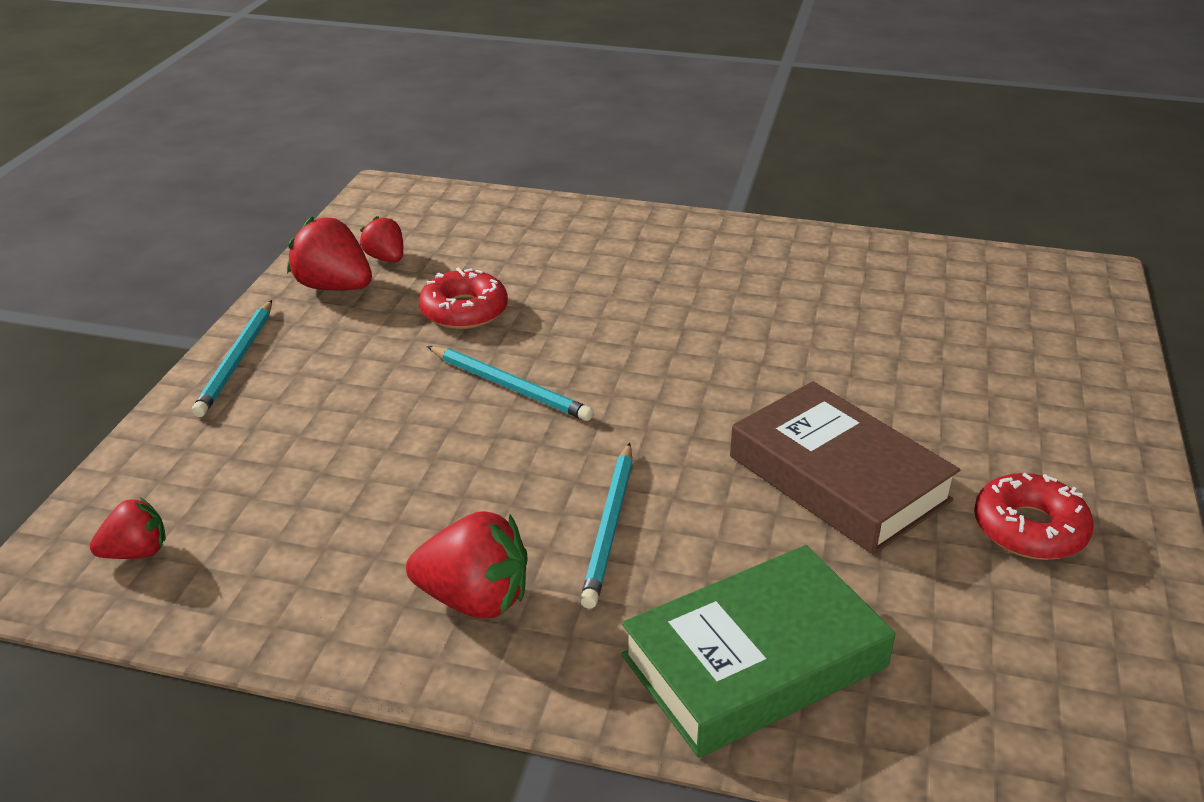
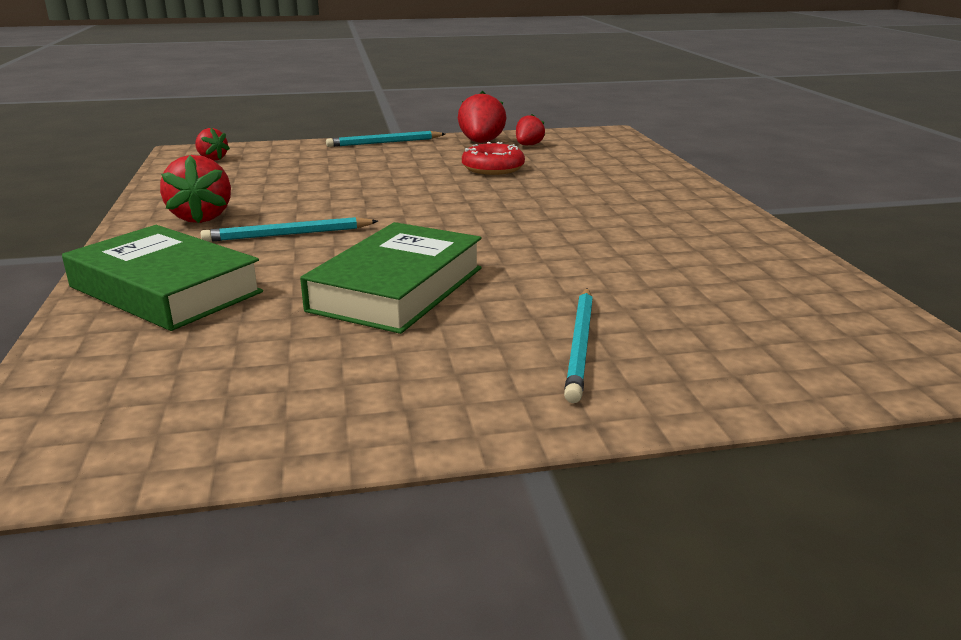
camera: 65 degrees right, 10 degrees down
(510, 386) = (419, 190): turquoise pencil -> turquoise pencil (580, 345)
(838, 478) = (397, 289): brown book -> green book
(1029, 529) = (383, 371): red donut -> none

